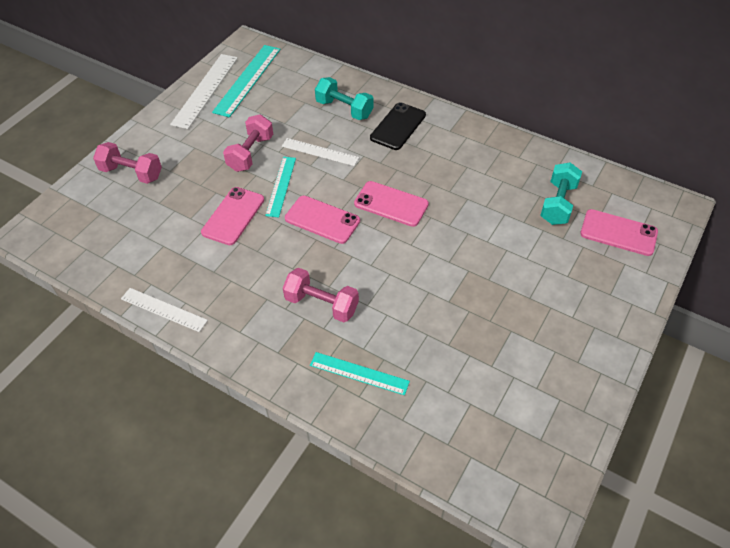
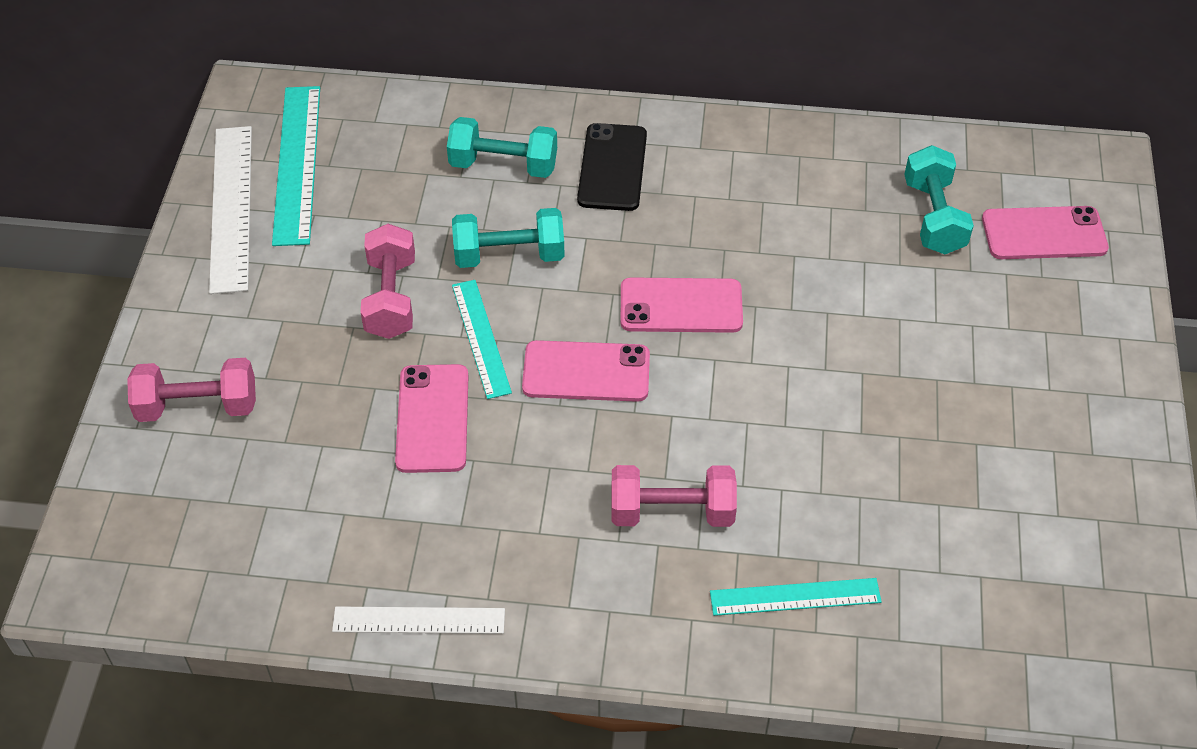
camera: 25 degrees left, 0 degrees up
(320, 152) = (509, 255): white ruler -> turquoise dumbbell

